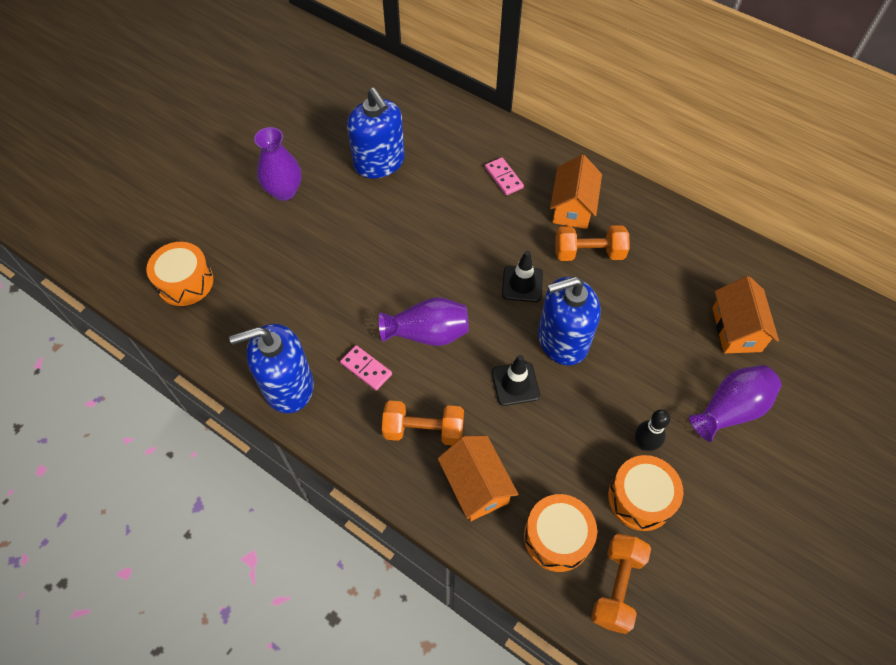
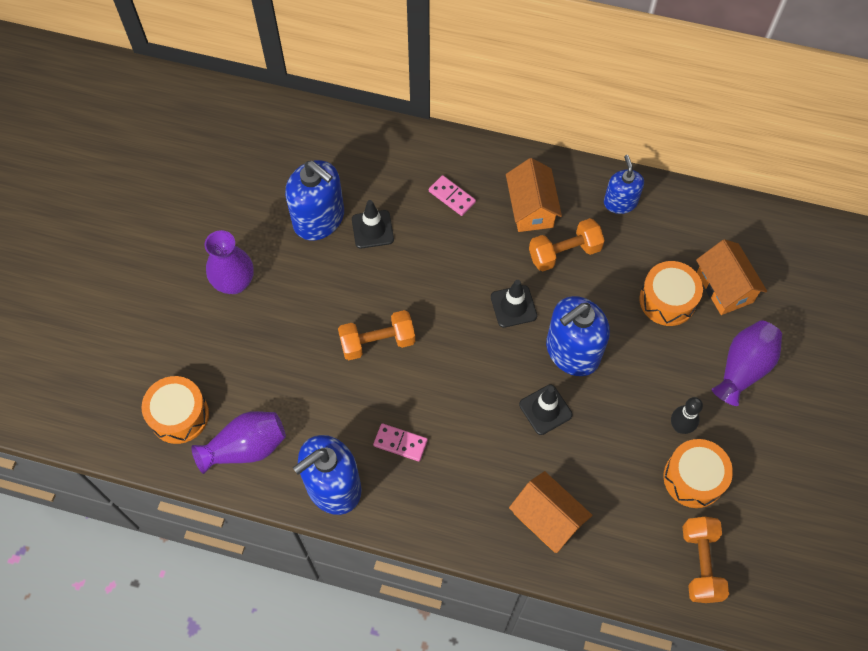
camera: 20 degrees left, 5 degrees up
(422, 184) = (372, 229): none -> black traffic cone
(423, 430) = (479, 484): orange dumbbell -> orange dumbbell (377, 342)
(428, 333) = (444, 387): purple vase -> purple vase (246, 447)
(557, 537) = (635, 539): orange drum -> orange drum (667, 300)
(659, 226) = (620, 202): none -> blue soap dispenser

